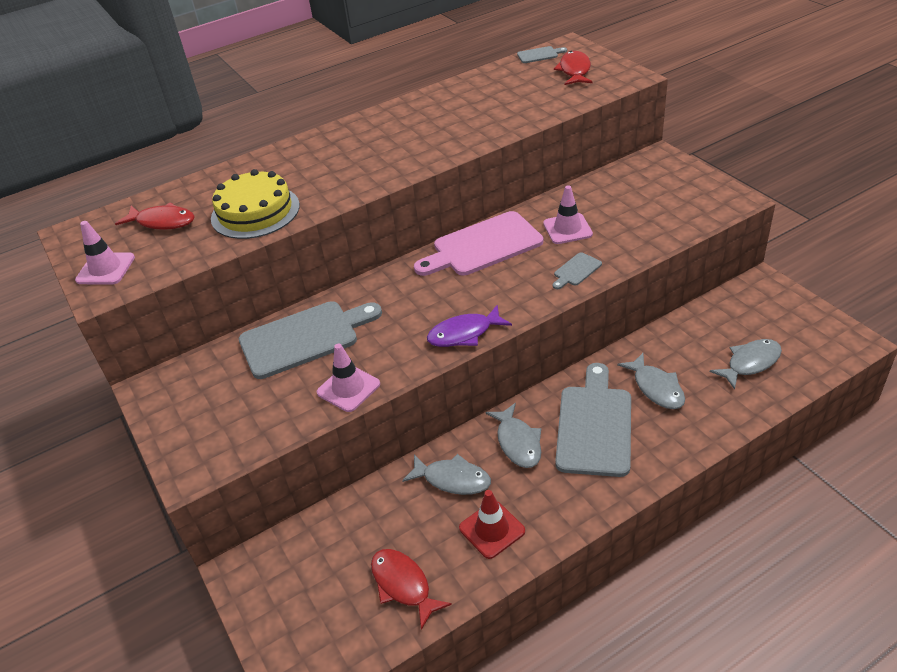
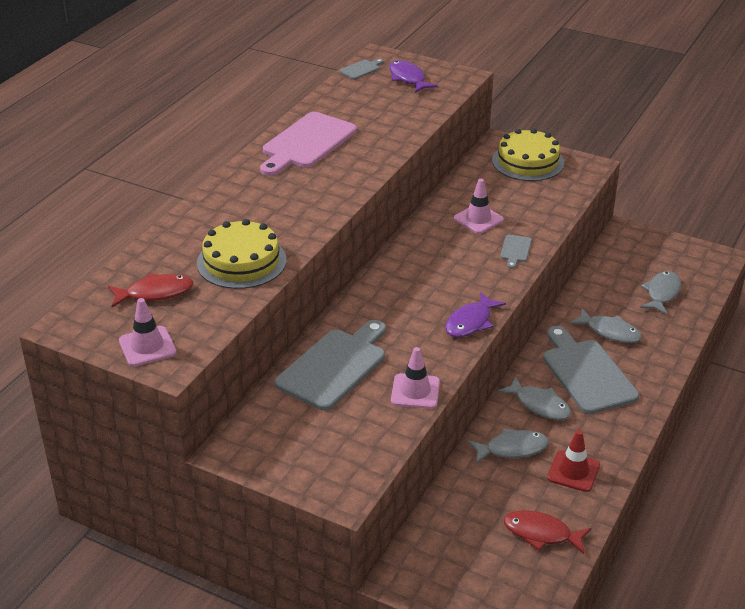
camera: 35 degrees left, 5 degrees down
(482, 246) = (419, 251): pink cutting board -> pink cutting board (306, 143)
(574, 70) = (408, 78): red fish -> purple fish
(670, 182) = (528, 162): none -> yellow cake

